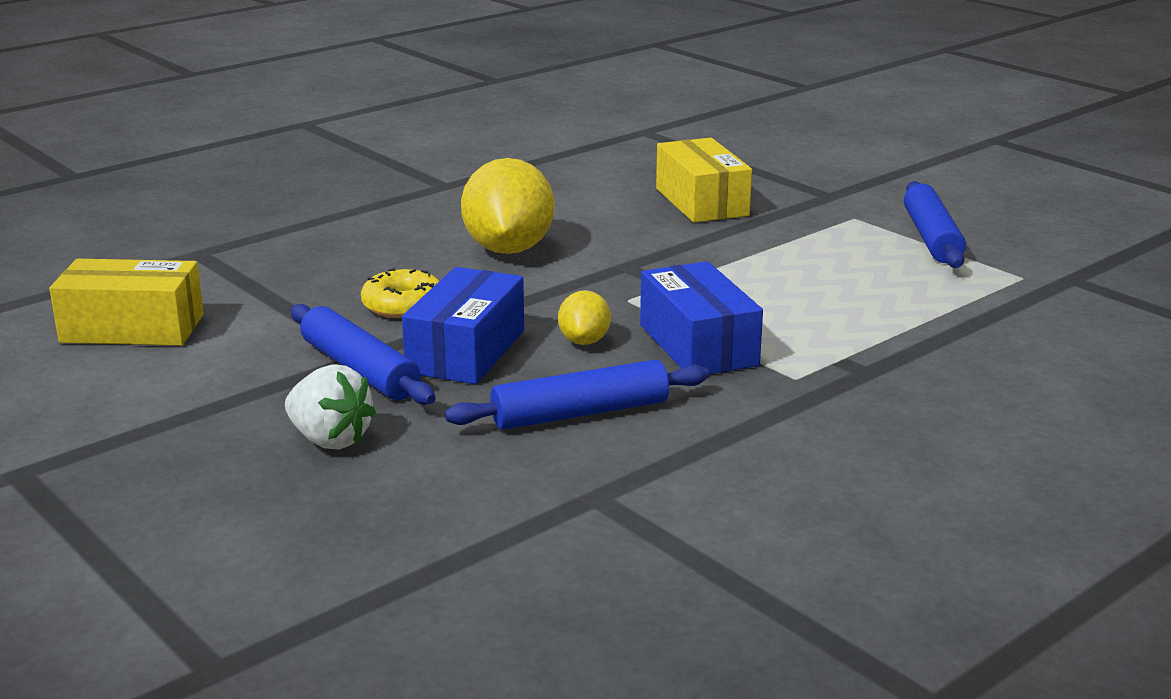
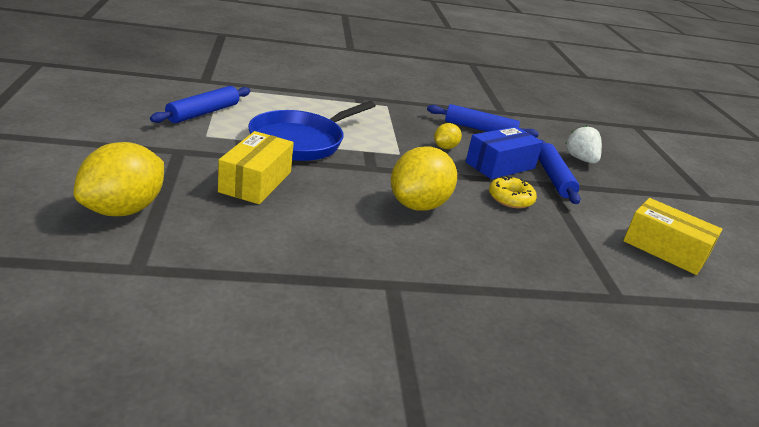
camera: 150 degrees left, 5 degrees up
(698, 345) = (402, 127): blue box -> none
(739, 148) = (123, 210): none -> yellow lemon
(762, 258) = (301, 141): none -> blue pan

